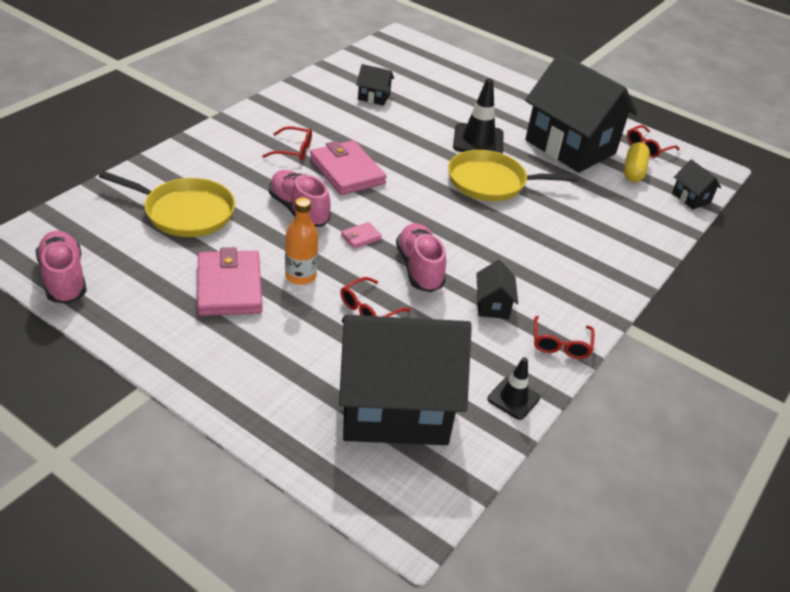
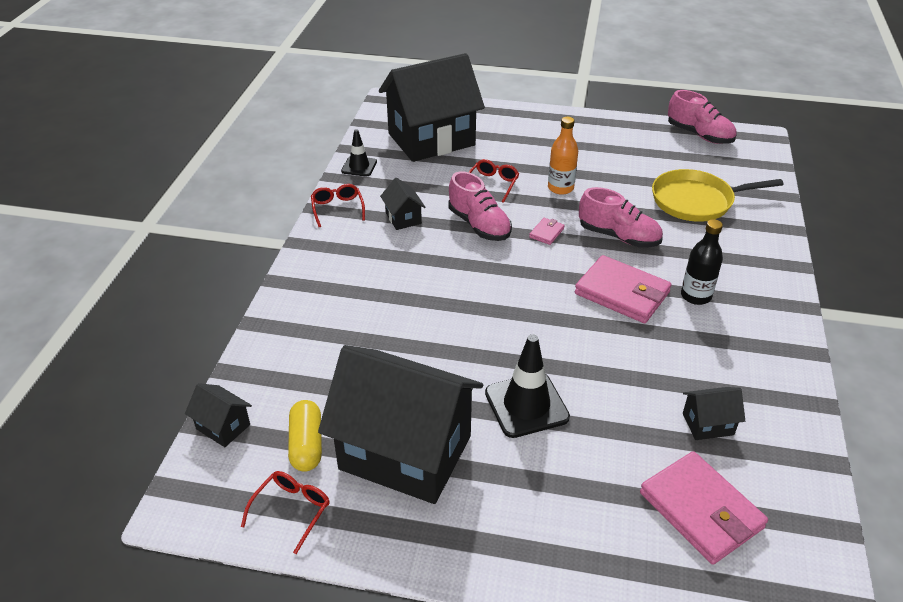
camera: 160 degrees right, 0 degrees up
(229, 287) = (598, 165): pink wallet -> pink wallet (700, 510)
(293, 150) = (695, 296): red glasses -> black bottle
(491, 182) = (473, 344): yellow pan -> none

